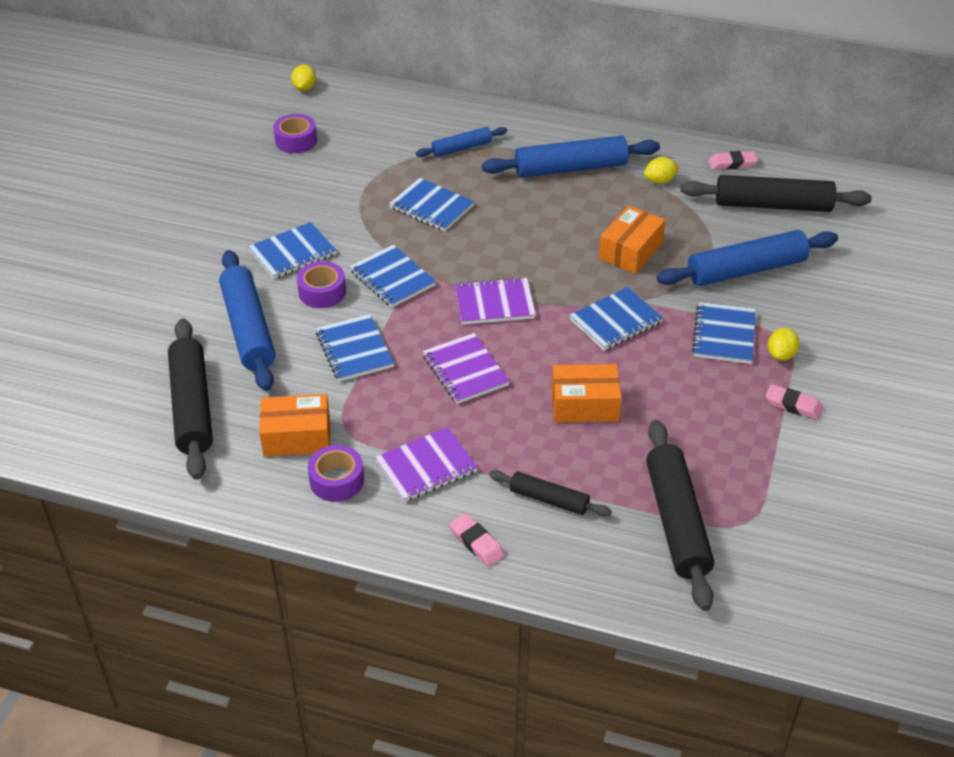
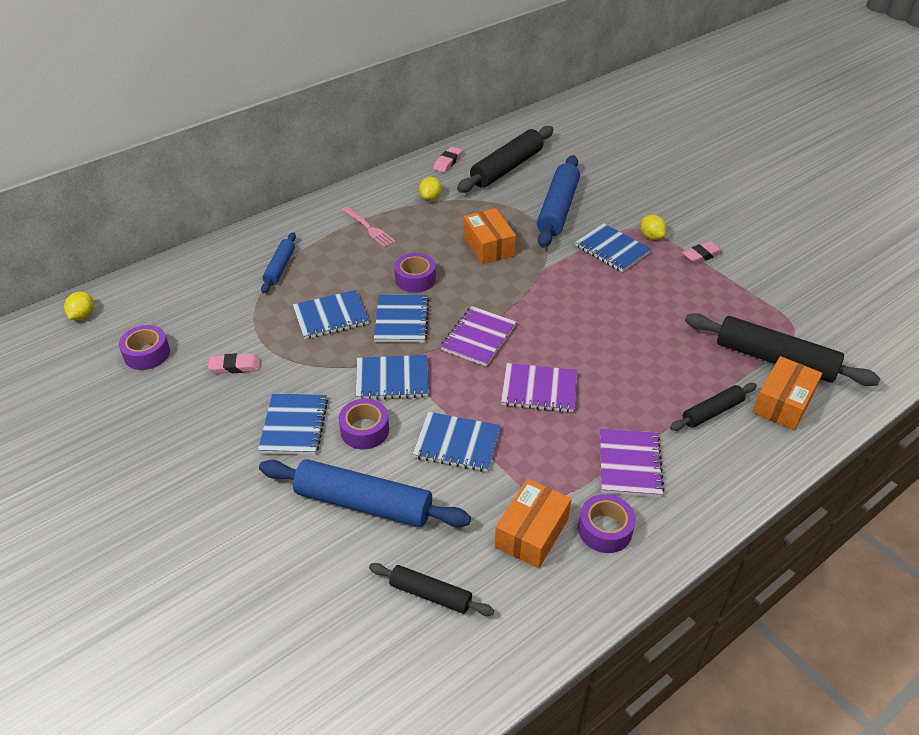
camera: 55 degrees left, 0 degrees up
(192, 406) = (430, 594): black rolling pin -> black rolling pin, size x0.55
(304, 88) = (83, 315): yellow lemon -> yellow lemon turned 60 degrees clockwise
(476, 543) = (732, 474): pink eraser -> pink eraser (235, 366)
(531, 229) = (415, 279): none -> purple tape
(570, 168) = (369, 228): blue rolling pin -> pink fork
(584, 405) = (628, 346): orange box -> orange box (782, 403)
(616, 321) = (554, 288): blue notebook -> blue notebook (402, 320)

